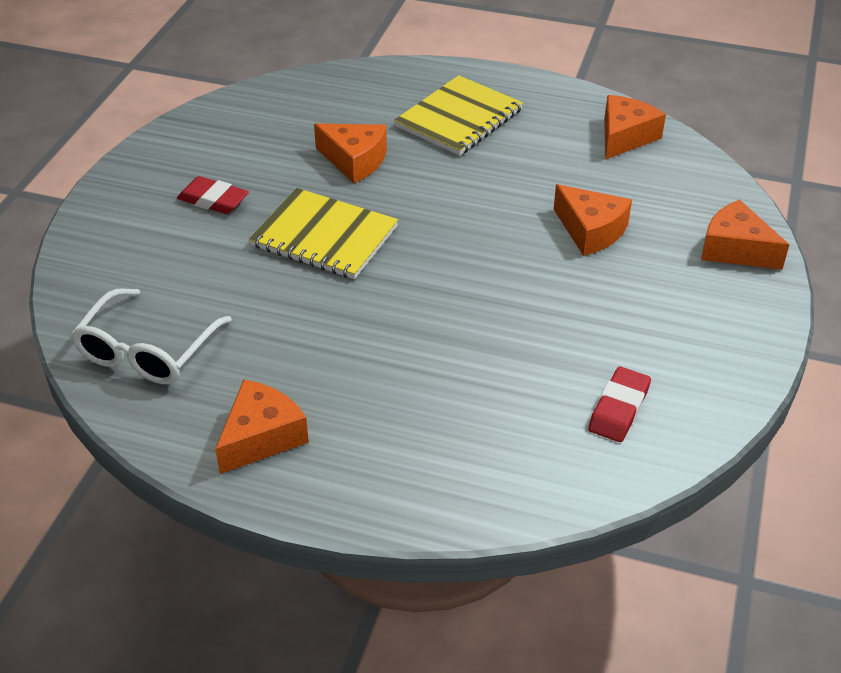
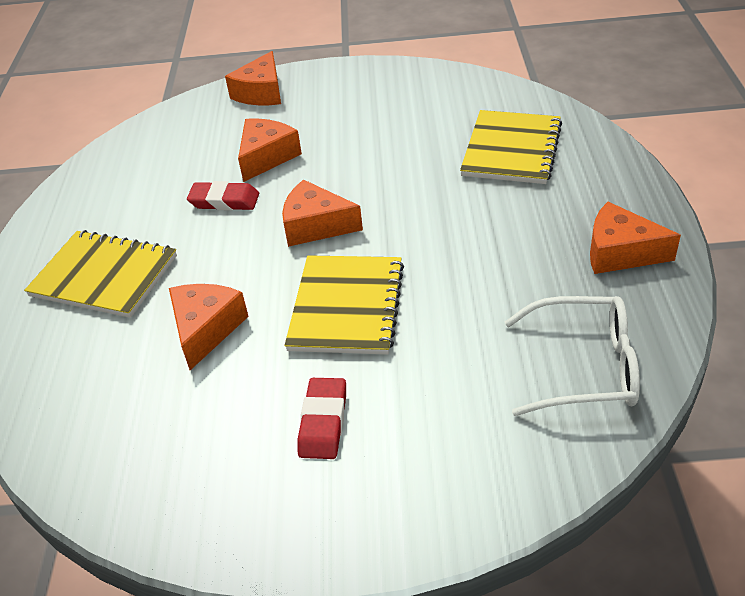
camera: 105 degrees left, 0 degrees up
(495, 421) = (511, 149): none -> yellow notebook
(619, 409) = (461, 106): red eraser -> red eraser (224, 201)
(625, 137) = (118, 168): orange cheese -> orange cheese (316, 226)

